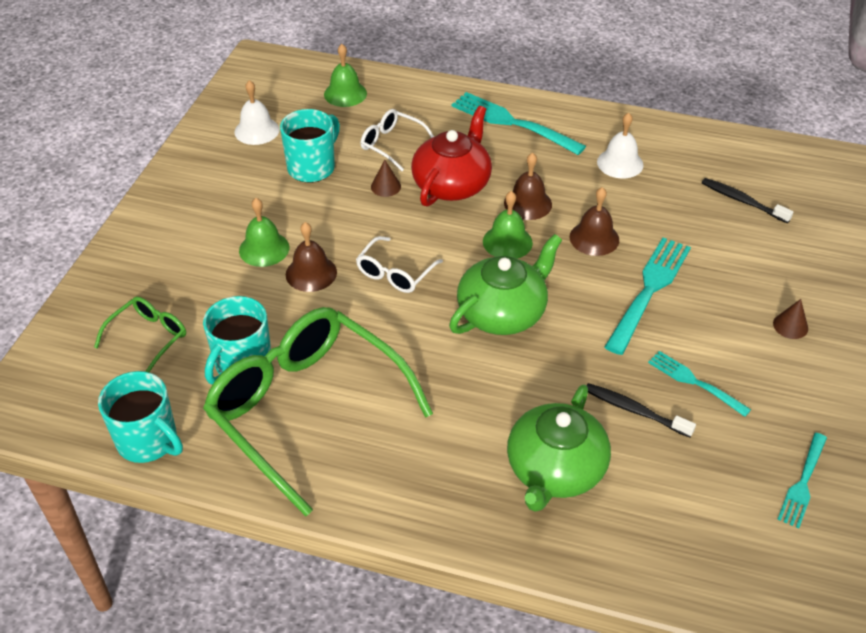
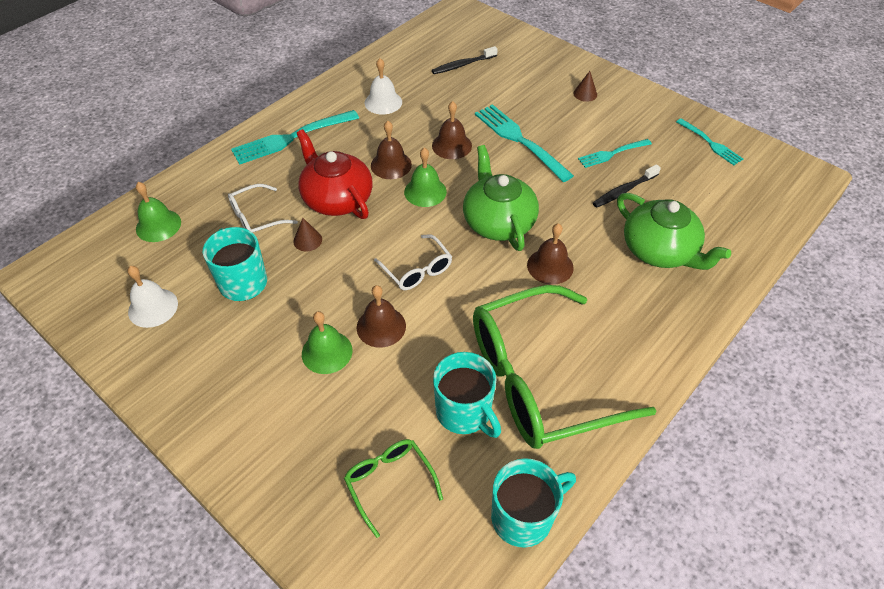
camera: 65 degrees left, 5 degrees up
(465, 375) = (550, 266): none -> brown bell

